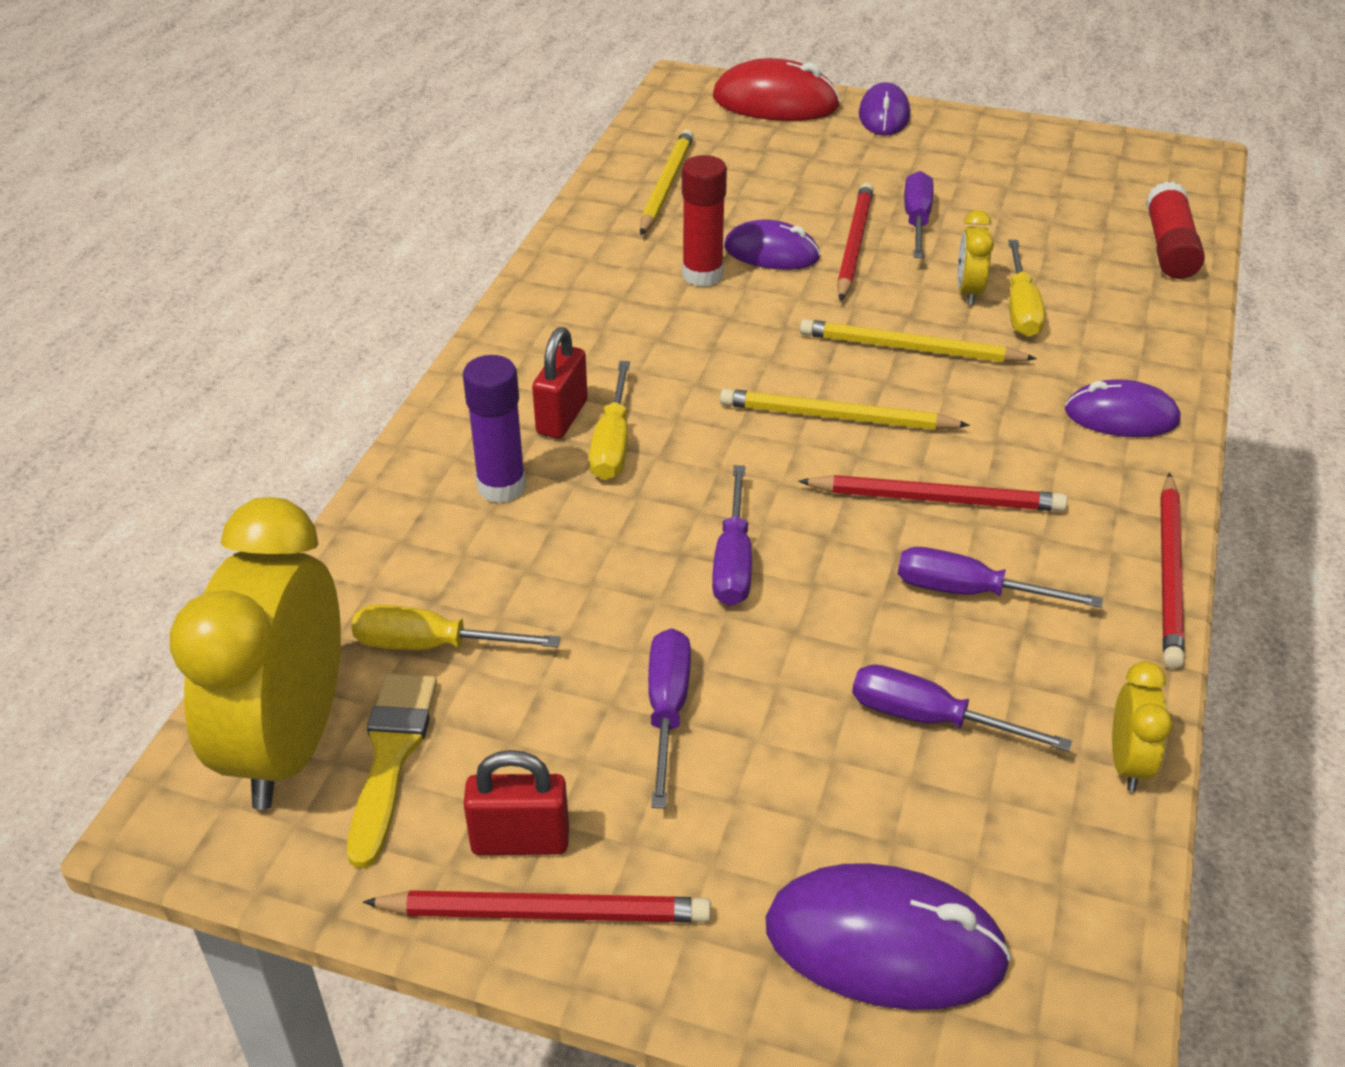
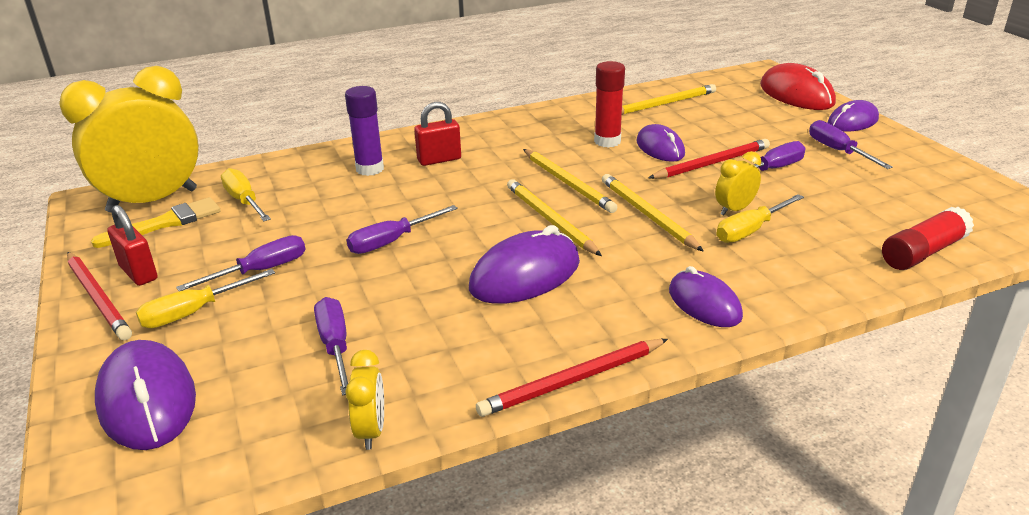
camera: 50 degrees right, 10 degrees down
(613, 443) = (438, 178): yellow screwdriver -> yellow screwdriver (194, 312)
(766, 357) = (568, 183): none -> yellow pencil
(936, 499) = (525, 275): red pencil -> purple mouse
(970, 592) = (458, 317): purple screwdriver -> purple screwdriver (838, 151)
(1127, 763) = (371, 431): yellow clock -> yellow clock turned 60 degrees counterclockwise

